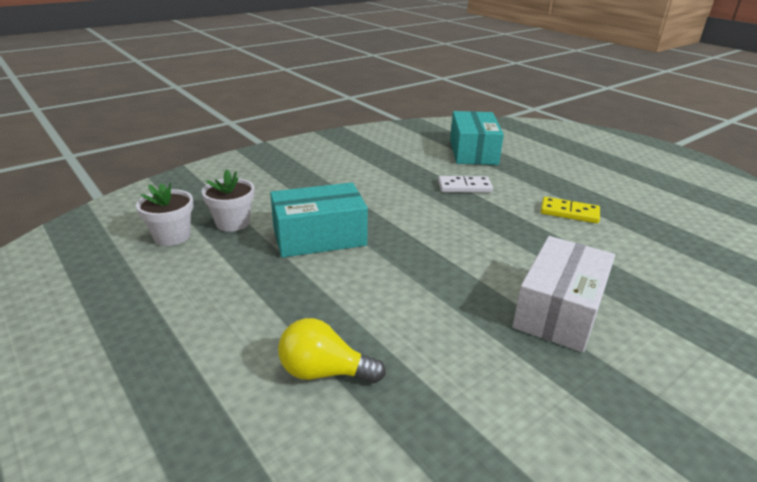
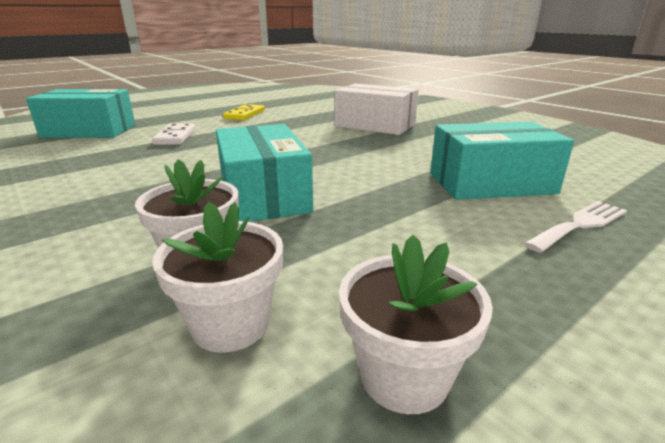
camera: 90 degrees left, 5 degrees down
(110, 279) = (404, 376): none -> white flower pot
(210, 407) = (580, 224): none -> white fork
(324, 372) = (491, 183): yellow light bulb -> turquoise box

